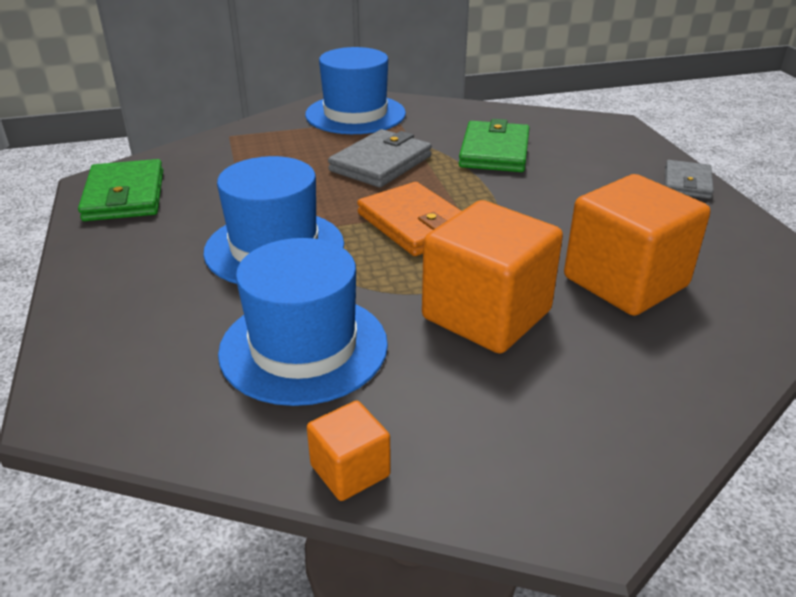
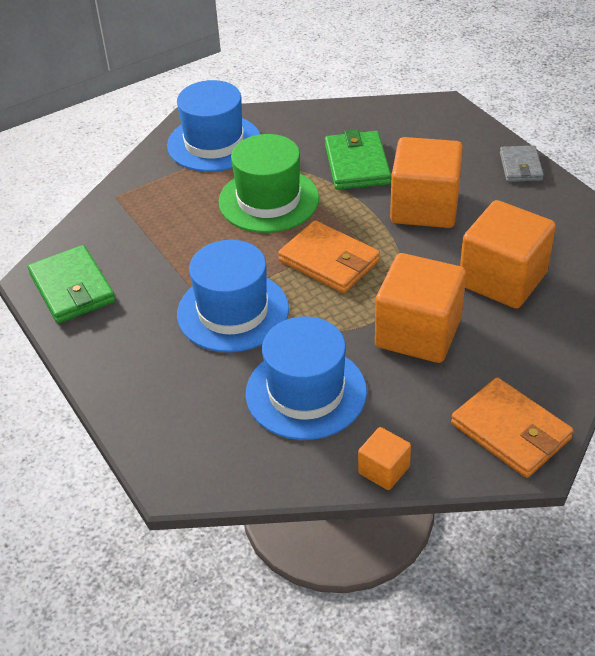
camera: 15 degrees left, 10 degrees up
(381, 163) = (268, 200): grey wallet -> green hat
(554, 198) = (424, 207): none -> orange cube
(568, 466) = (511, 431): none -> orange wallet

